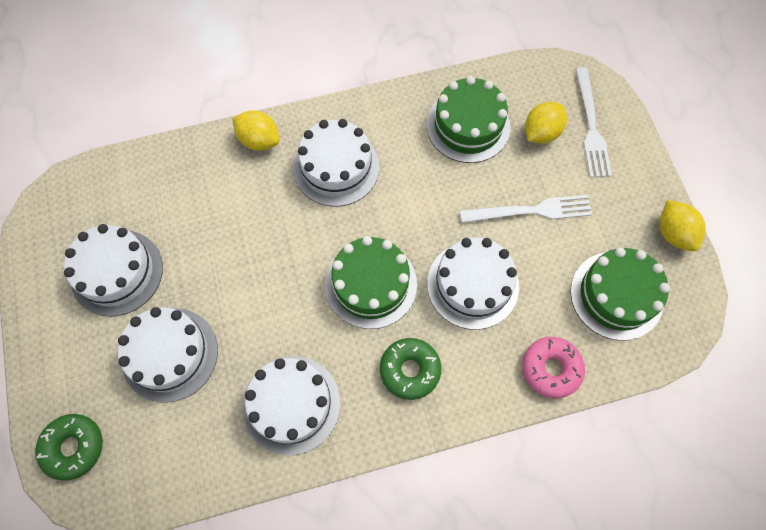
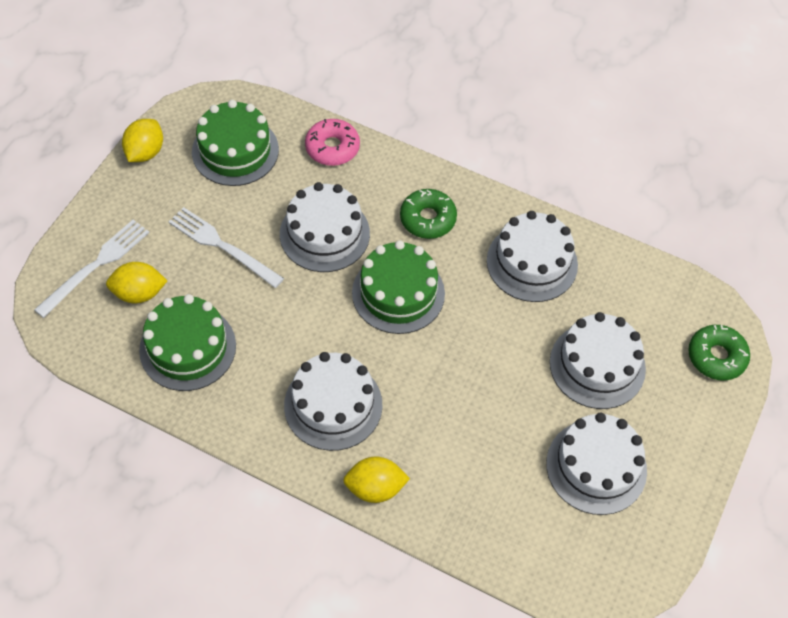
camera: 140 degrees left, 10 degrees down
(259, 140) = (375, 488): yellow lemon -> yellow lemon turned 75 degrees counterclockwise

